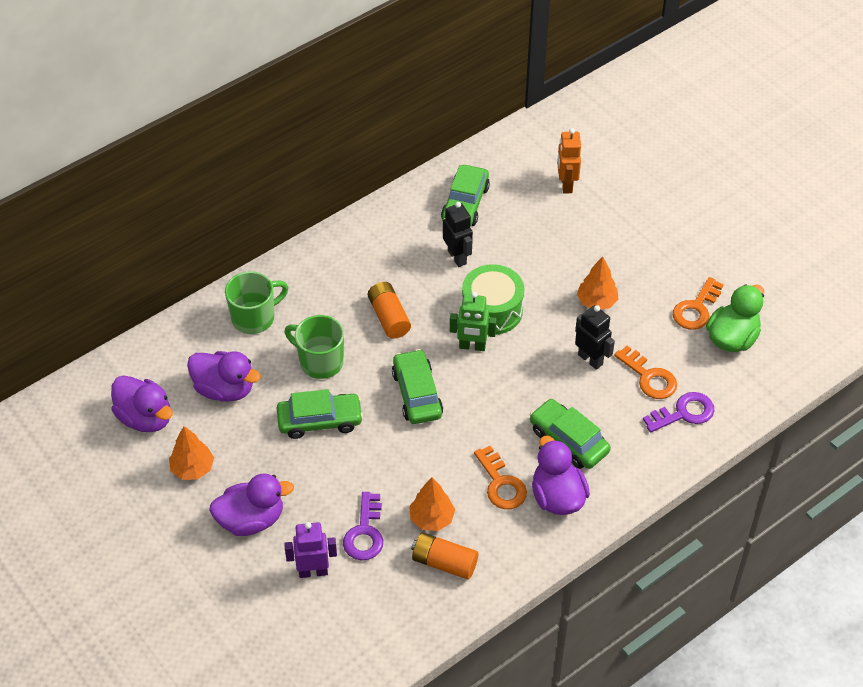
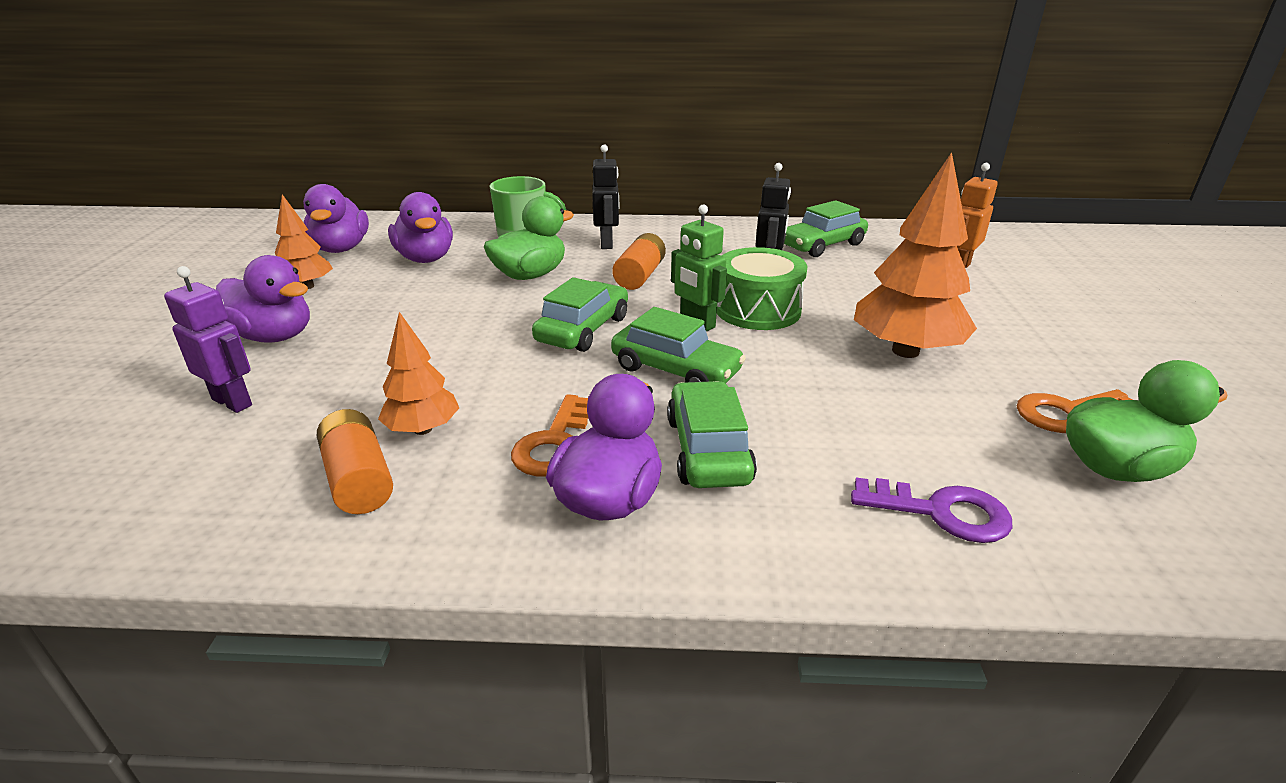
camera: 40 degrees right, 20 degrees down
(320, 361) = (530, 275): green mug -> green duck
(320, 421) = (460, 306): green car -> green car (675, 370)
(365, 533) = (338, 401): purple key -> none
(590, 359) = (839, 391): black robot -> black robot (607, 243)
(596, 302) = (905, 351): orange tree -> orange tree, size x1.77
(649, 377) = (916, 446): orange key -> none

